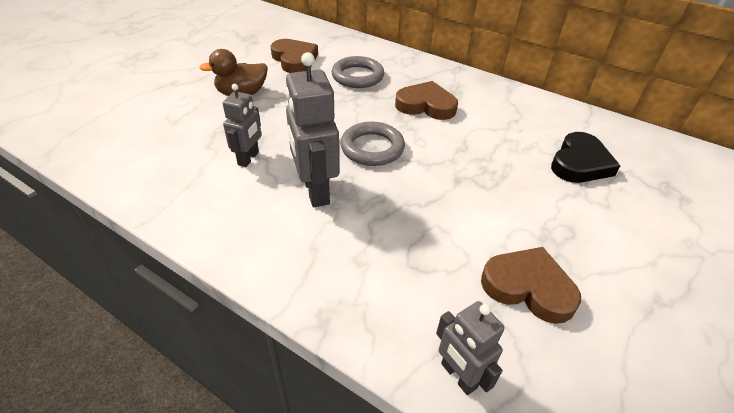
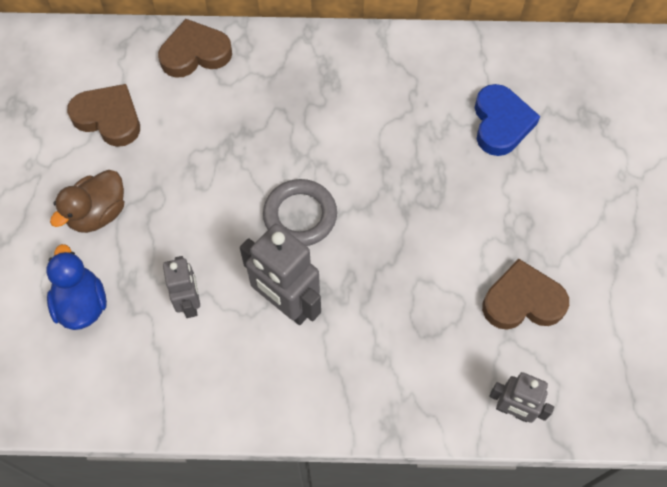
camera: 30 degrees left, 20 degrees up
(182, 128) = (82, 304): none -> blue duck
(357, 76) = (206, 108): grey ring -> none
(426, 105) = (312, 117): brown heart -> brown heart (195, 53)
(580, 163) = (501, 123): black heart -> blue heart

